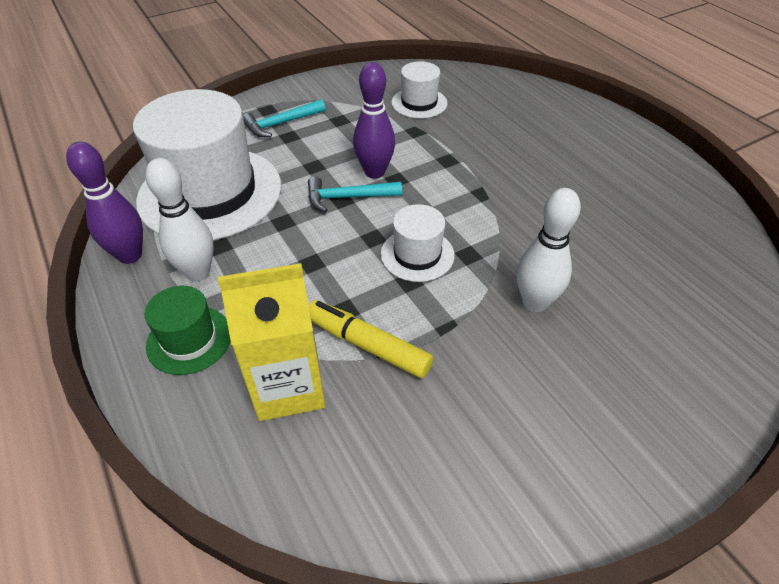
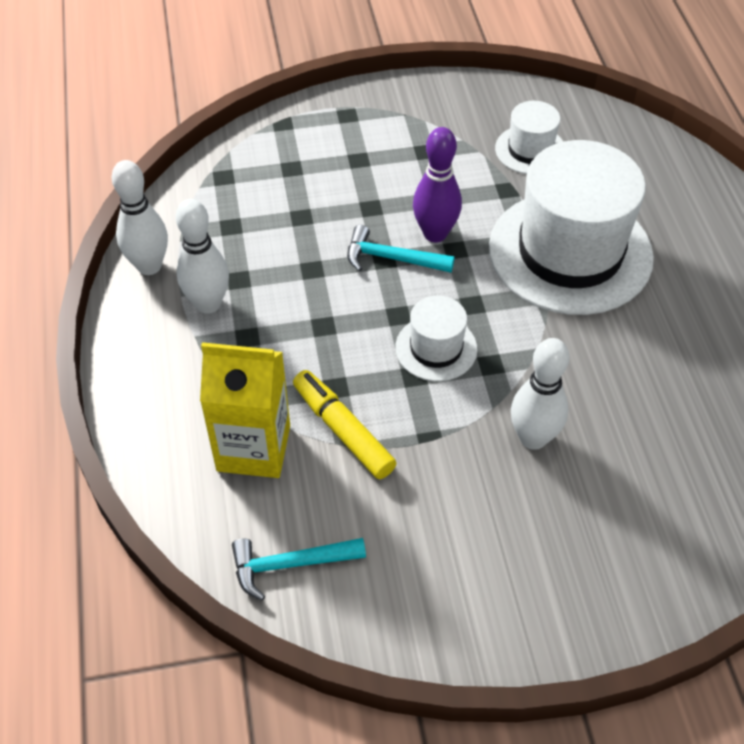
camera: 20 degrees right, 5 degrees up
(130, 255) = (149, 266): purple bowling pin -> white bowling pin
(189, 340) = (179, 373): green hat -> none
(210, 193) = (249, 212): white hat -> white hat (570, 252)
(281, 124) = (355, 140): turquoise hammer -> turquoise hammer (290, 565)

